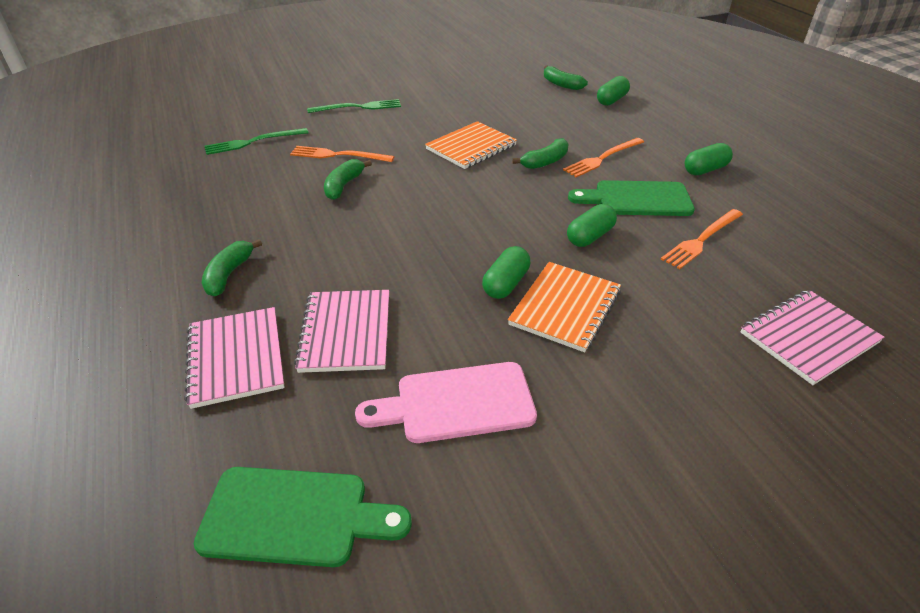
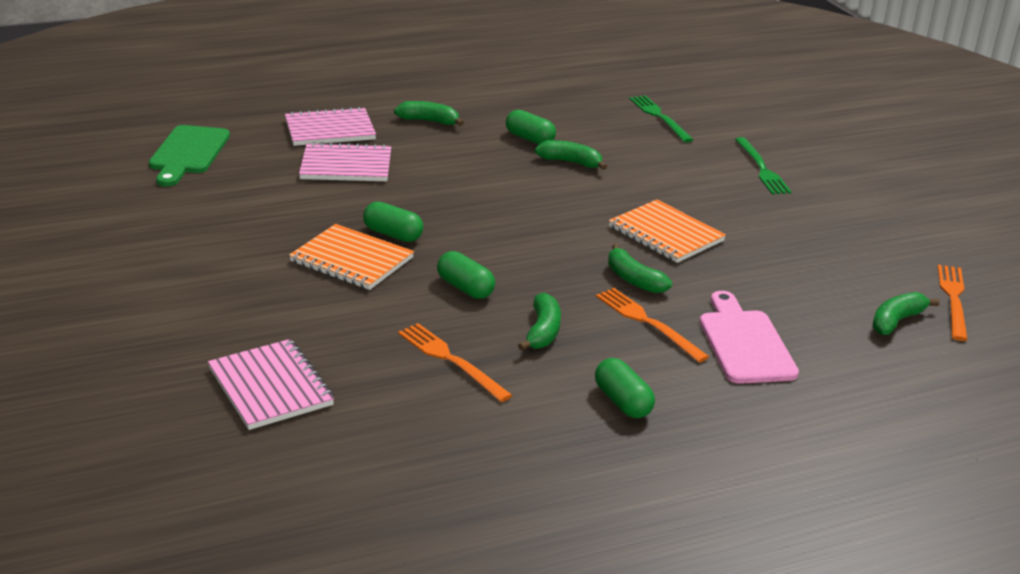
camera: 90 degrees right, 10 degrees down
(338, 155) = (635, 159): orange fork -> orange fork (953, 299)
(457, 403) = (256, 205): pink cutting board -> pink cutting board (744, 343)
(611, 100) = (848, 360): green capsule -> green capsule (530, 139)
(637, 199) = (542, 331): green cutting board -> green banana

